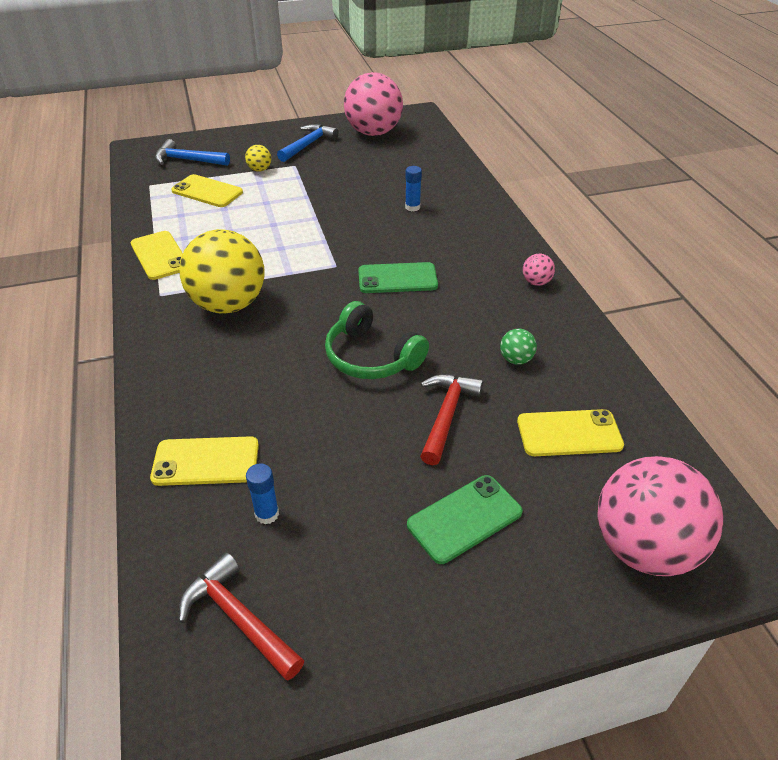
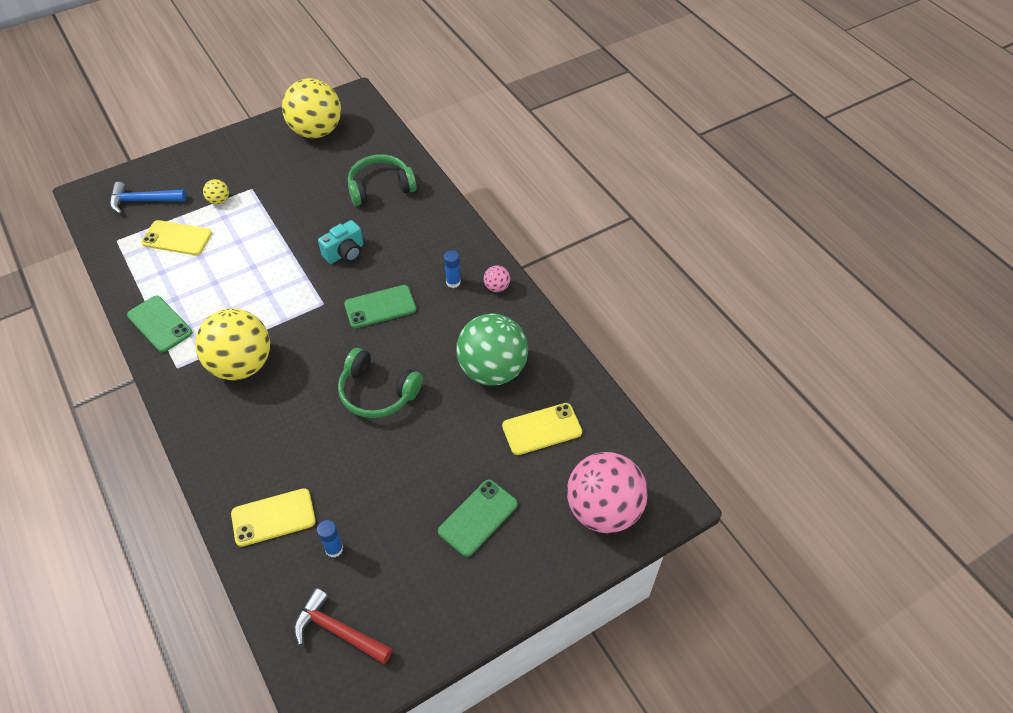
camera: 15 degrees left, 10 degrees up
(160, 255) = (160, 324): yellow phone -> green phone
(308, 145) = (257, 159): blue hammer -> none
(373, 133) = (316, 131): pink ball -> yellow ball
(373, 228) = (345, 253): none -> turquoise camera
(412, 207) = (375, 221): blue glue stick -> blue glue stick (453, 282)
(426, 182) = (380, 187): none -> green headphones
(446, 415) = (448, 434): red hammer -> none
(516, 359) = (492, 370): green ball -> green ball, size x2.45

